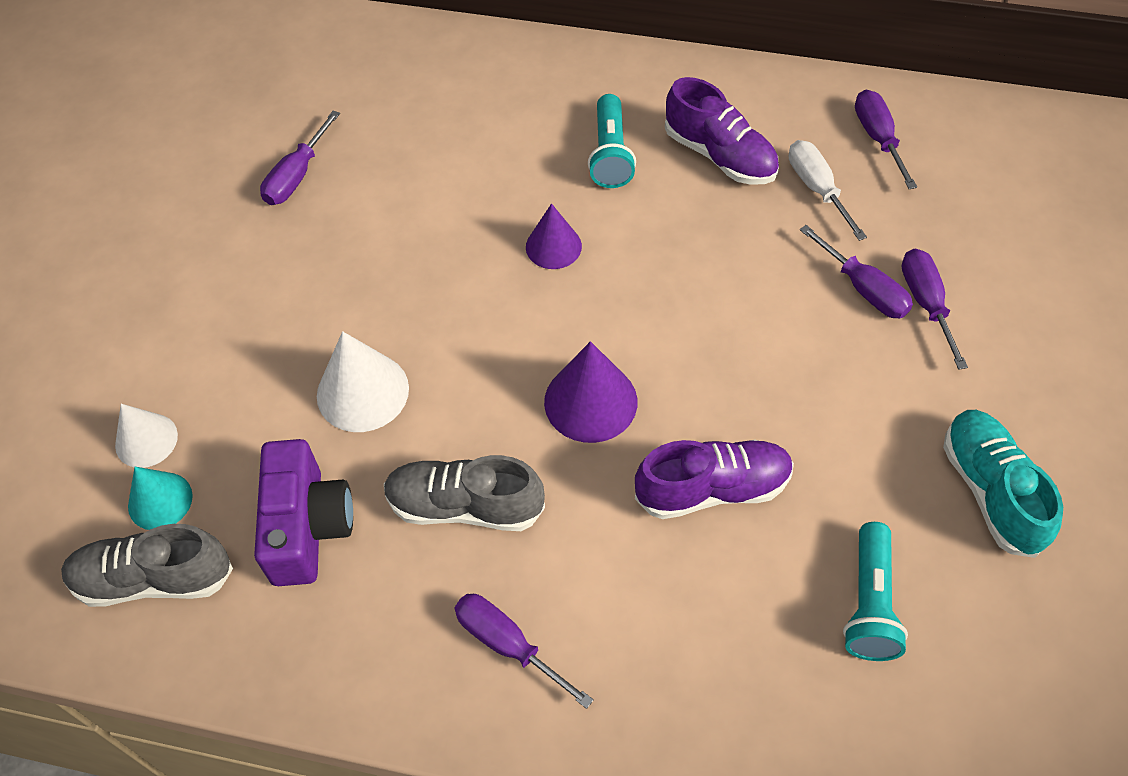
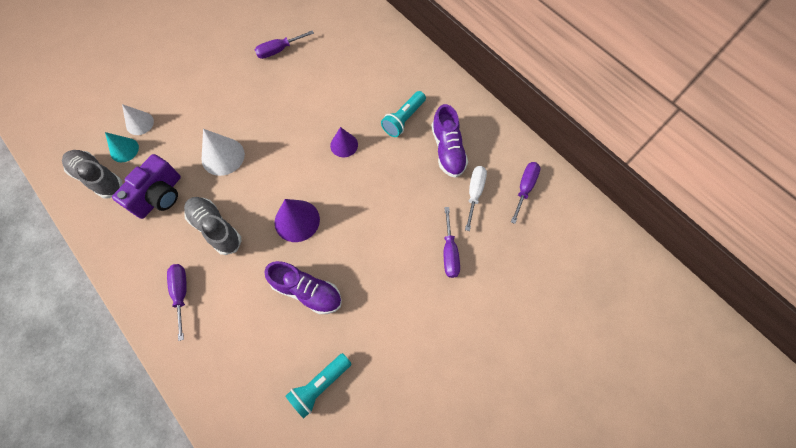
camera: 35 degrees right, 10 degrees up
(926, 303) = (470, 278): purple screwdriver -> none
(990, 491) = (414, 380): turquoise shoe -> none

